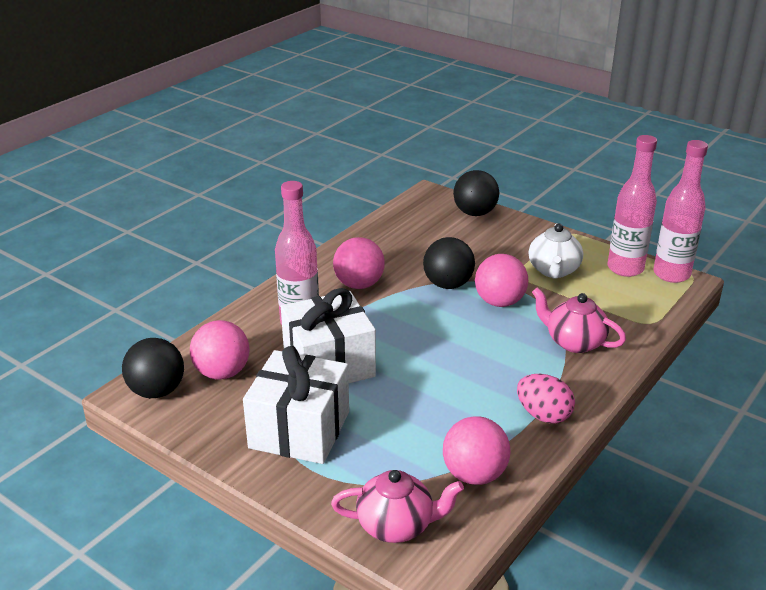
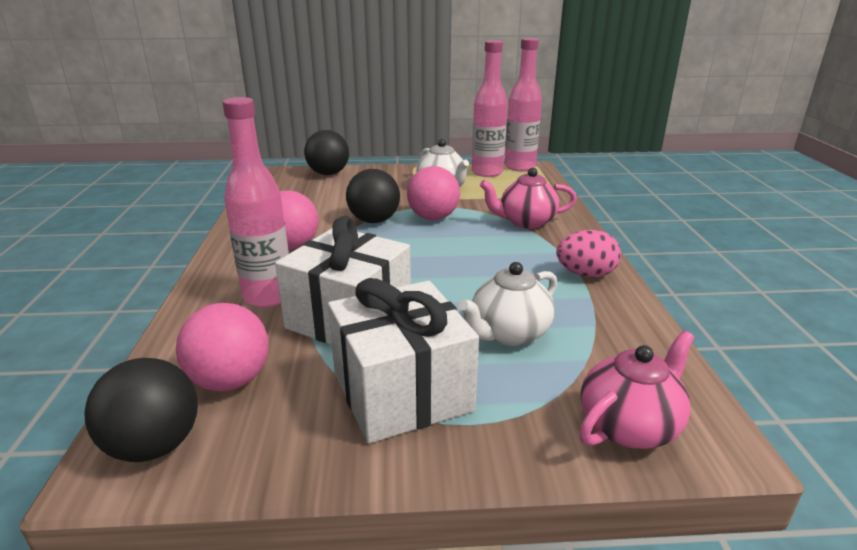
camera: 40 degrees left, 5 degrees down
(412, 429) = (508, 334): none -> white teapot
(474, 474) = (613, 342): pink ball -> none

